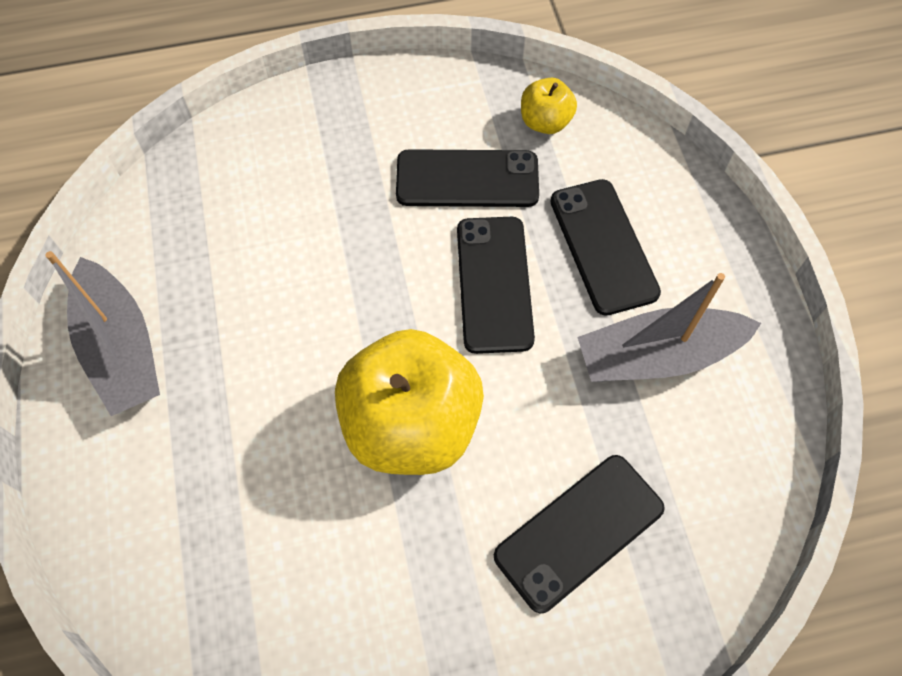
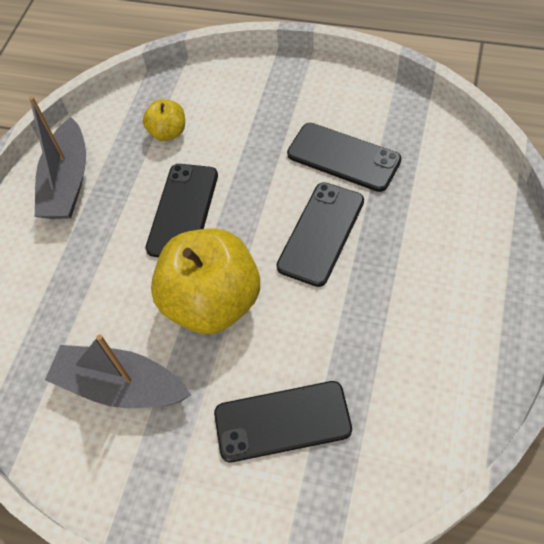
camera: 35 degrees right, 5 degrees down
(545, 122) = (422, 138): yellow apple -> yellow apple (168, 132)
(603, 246) = (414, 238): black phone -> black phone (183, 211)
(658, 356) = (410, 329): grey boat -> grey boat (121, 386)

